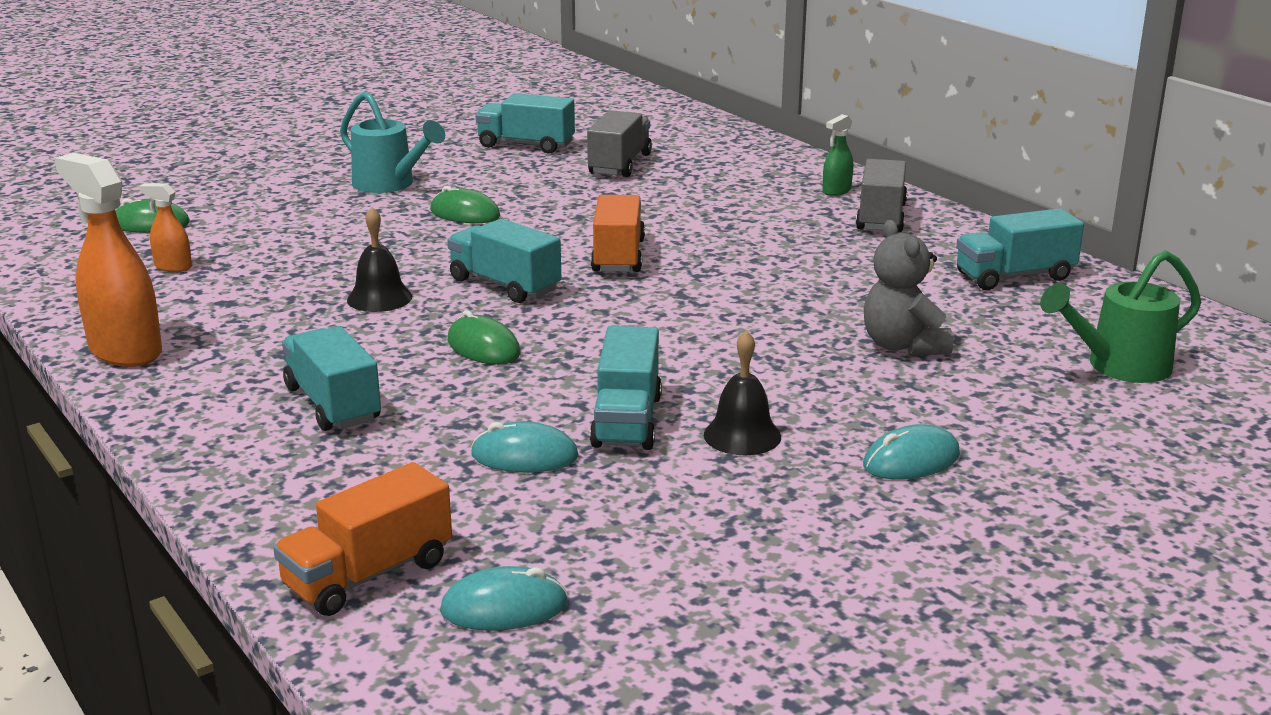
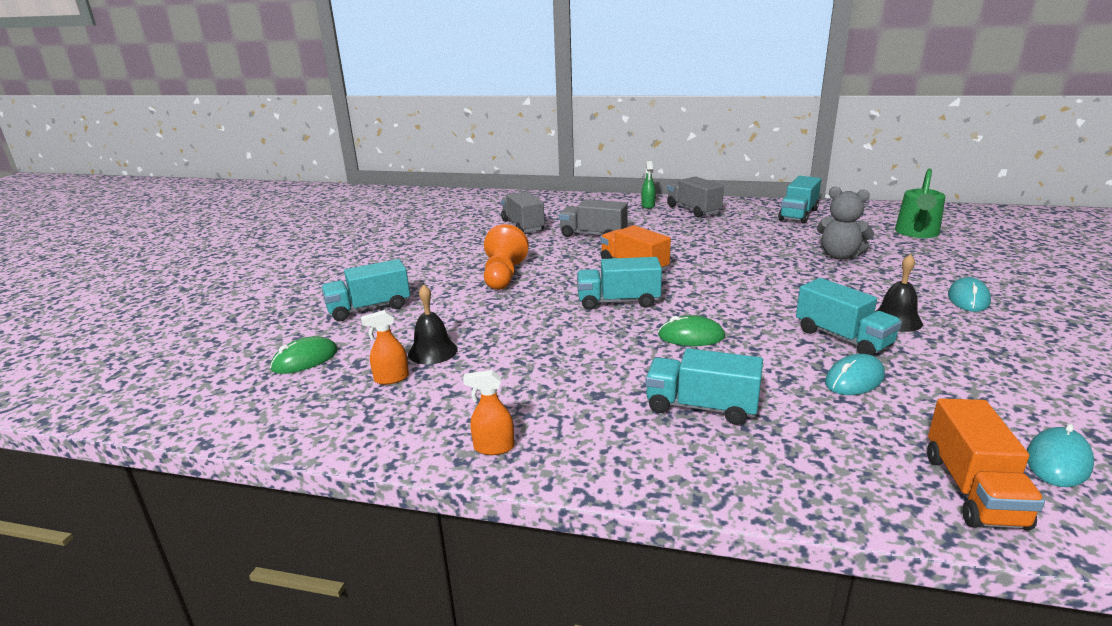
camera: 40 degrees left, 0 degrees up
(125, 351) = (493, 447): orange spray bottle -> orange spray bottle, size x0.49
(379, 298) = (571, 337): black bell -> black bell (432, 351)
(389, 184) = (420, 277): turquoise watering can -> none
(465, 214) = (503, 276): green mouse -> orange pawn
(526, 145) = (449, 232): turquoise truck -> turquoise truck (369, 308)
(669, 204) = (593, 235): none -> grey truck

